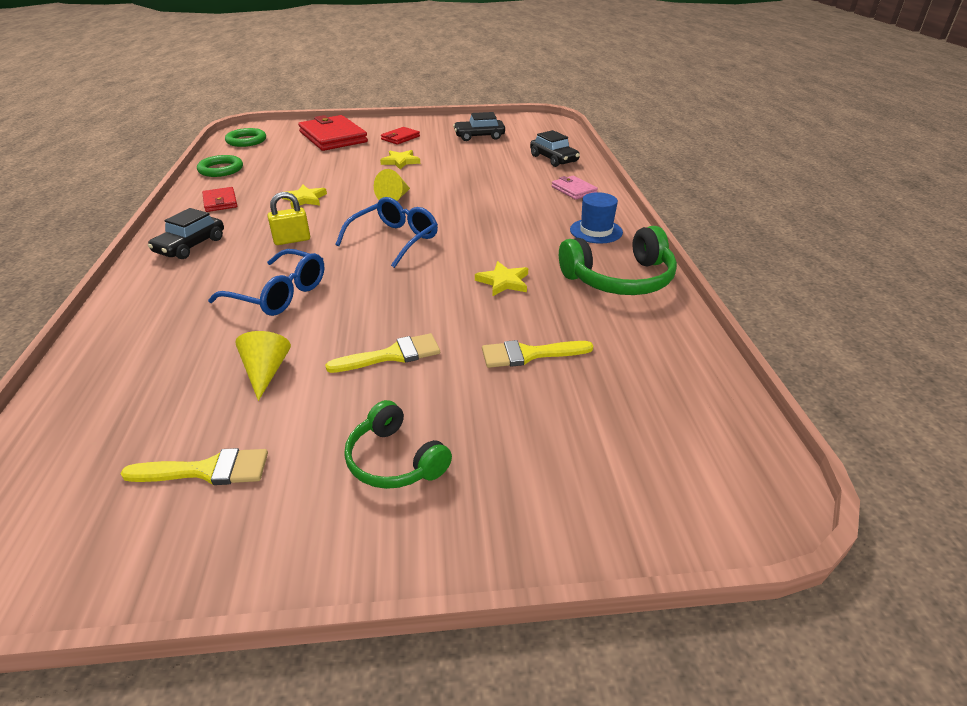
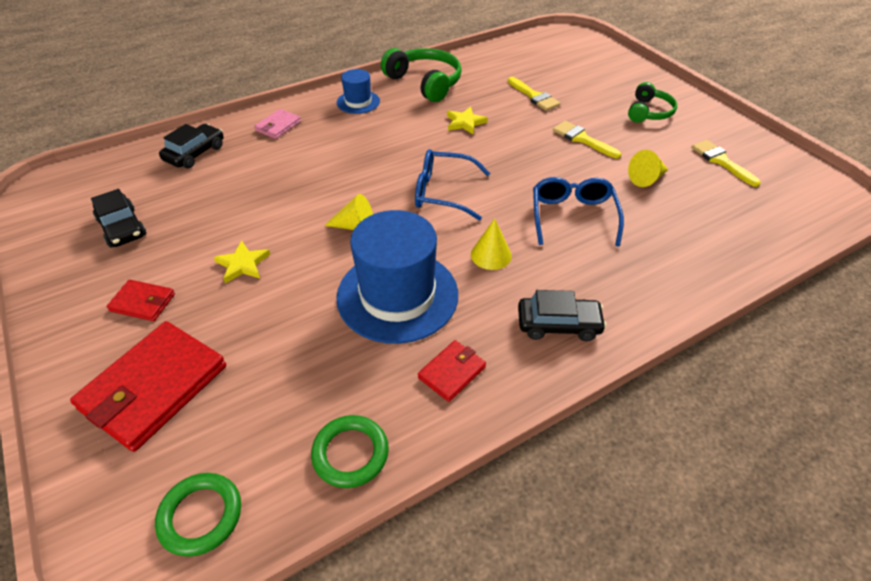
camera: 115 degrees left, 10 degrees up
(292, 240) = (491, 255): yellow padlock -> yellow cone
(305, 199) = (397, 295): yellow star -> blue hat

